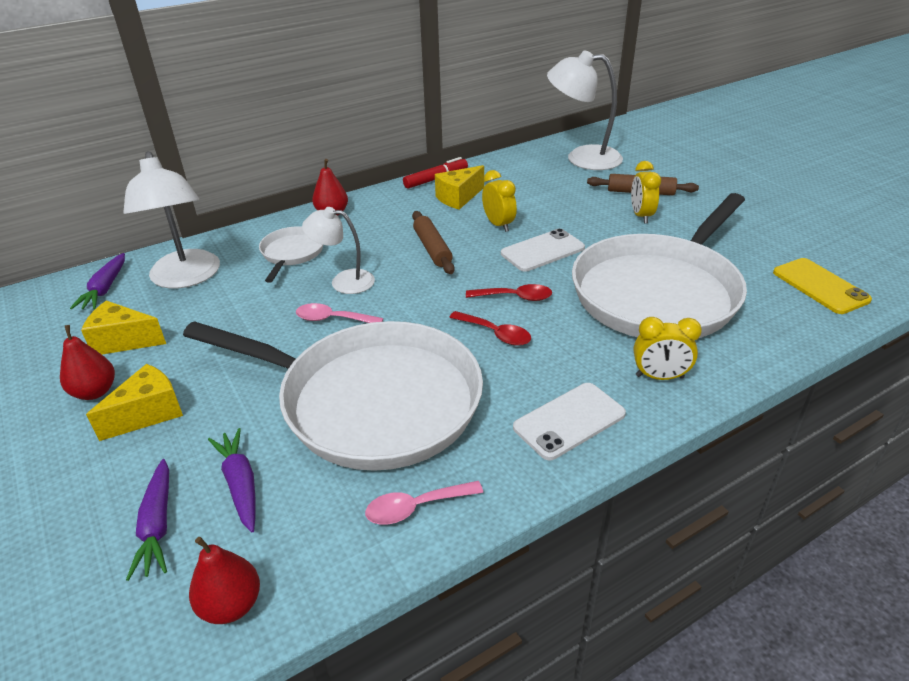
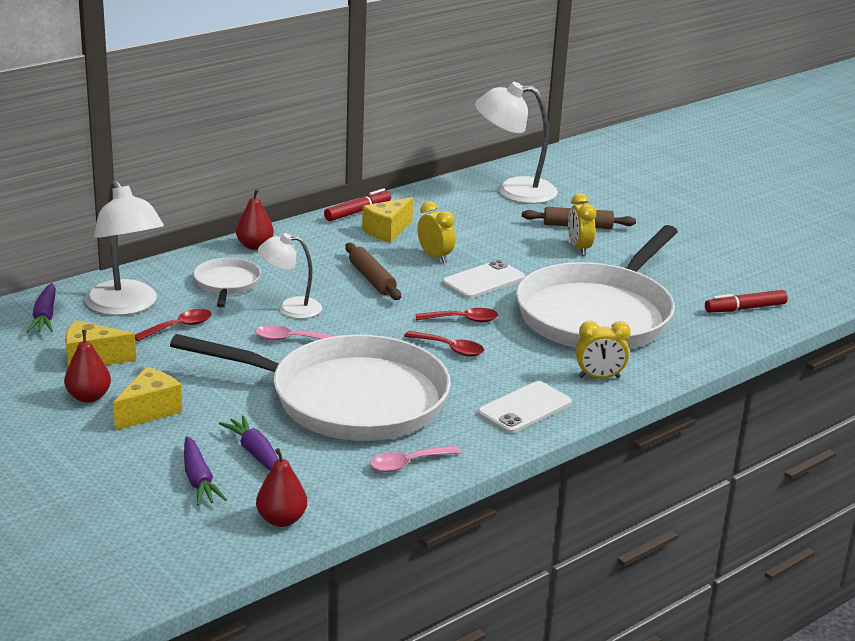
camera: 10 degrees left, 10 degrees down
(226, 303) = (179, 327): none -> red spoon
(820, 286) = (745, 308): yellow phone -> red marker

